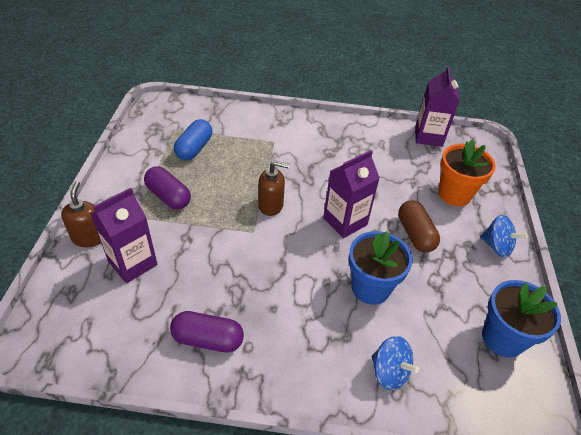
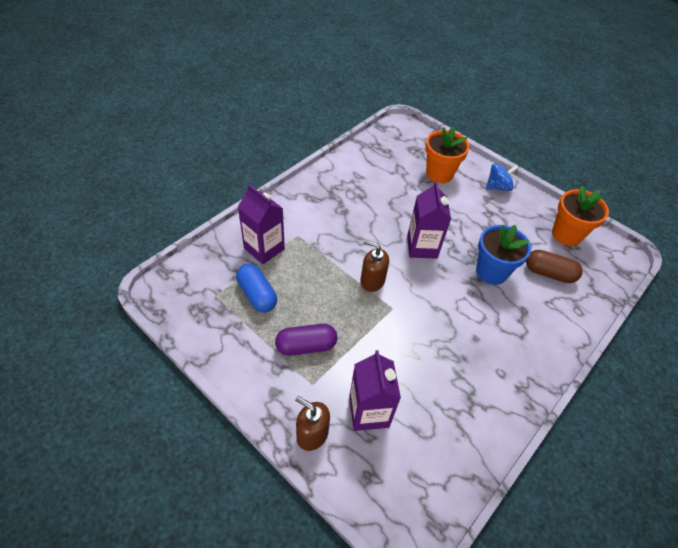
camera: 55 degrees left, 5 degrees up
(208, 339) = (480, 395): purple capsule -> none
(271, 205) = (372, 281): brown soap dispenser -> brown soap dispenser turned 105 degrees counterclockwise
(389, 372) = (562, 305): blue spinning top -> none
(415, 234) = (460, 218): brown capsule -> brown capsule (549, 273)
(428, 136) = (372, 146): purple carton -> purple carton (264, 248)
(502, 338) = (566, 234): blue flower pot -> orange flower pot

